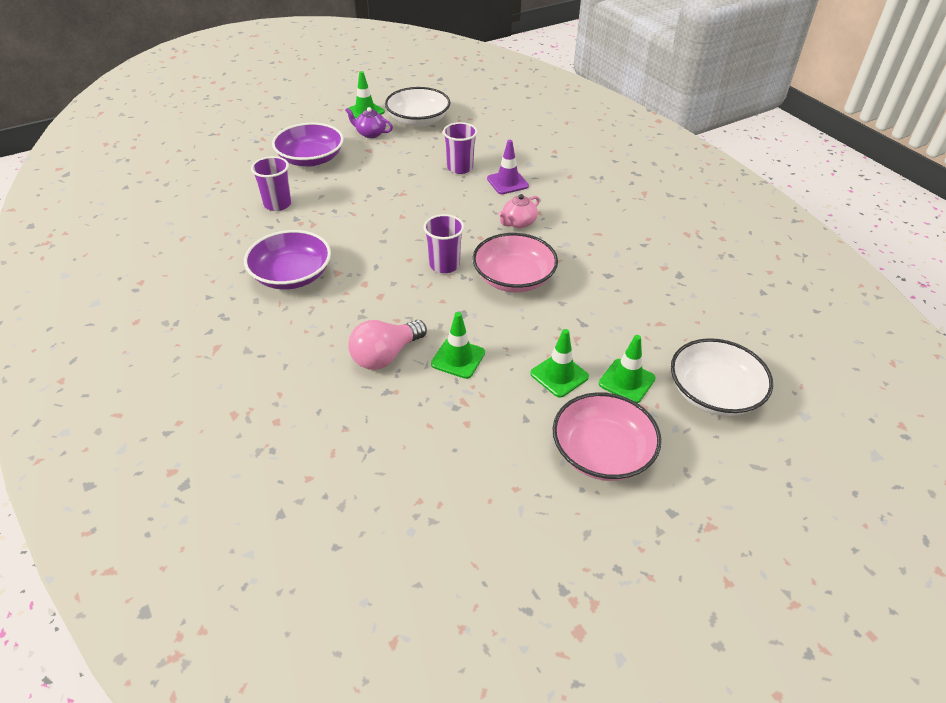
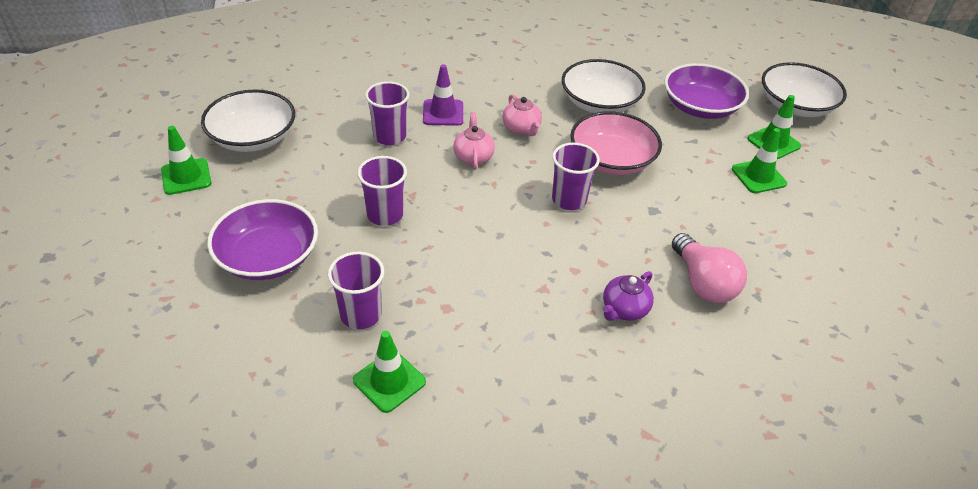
camera: 70 degrees left, 0 degrees up
(291, 275) = (530, 332): purple bowl -> purple bowl (700, 107)
(370, 133) = (250, 186): purple teapot -> purple teapot (624, 309)
(374, 188) = (385, 215): none -> purple cup
(458, 358) = (720, 232): green traffic cone -> green traffic cone (389, 381)
(464, 208) = (473, 156): none -> pink teapot
(592, 256) = (599, 103): none -> white bowl
(602, 452) = (853, 183): pink bowl -> none

